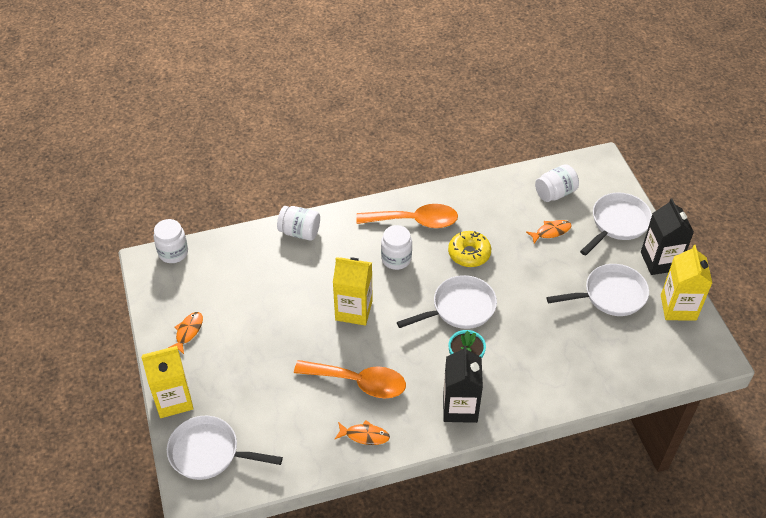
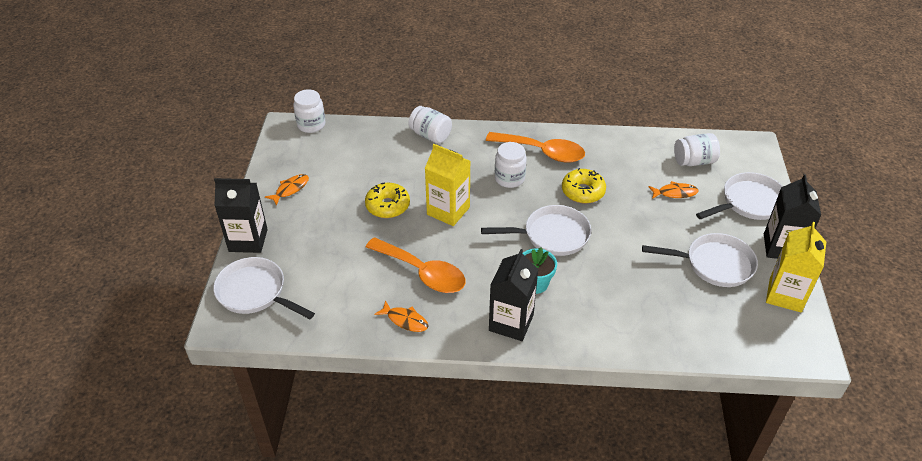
camera: 20 degrees right, 5 degrees down
(173, 400) = (248, 240): yellow carton -> black carton
(293, 322) = (387, 206): none -> yellow donut

